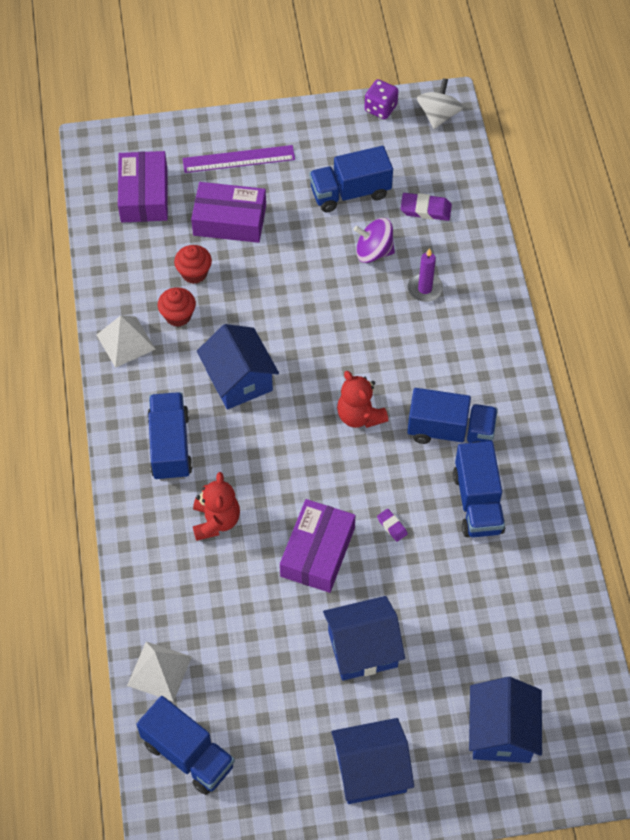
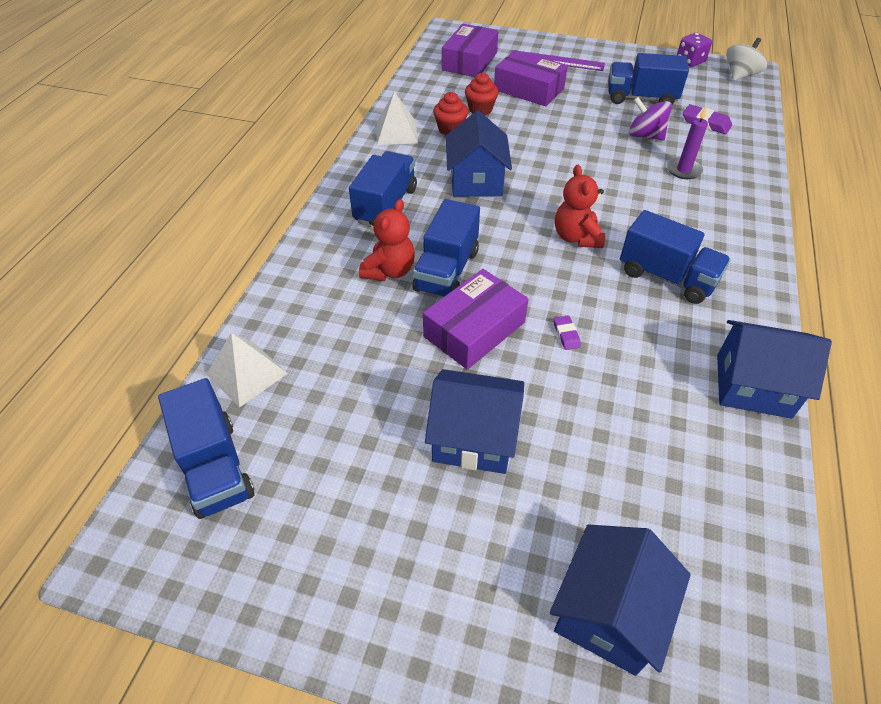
camera: 25 degrees right, 10 degrees down
(371, 770) = (410, 583): blue house -> blue house (753, 386)
(477, 502) = (673, 346): blue truck -> blue truck (446, 271)

